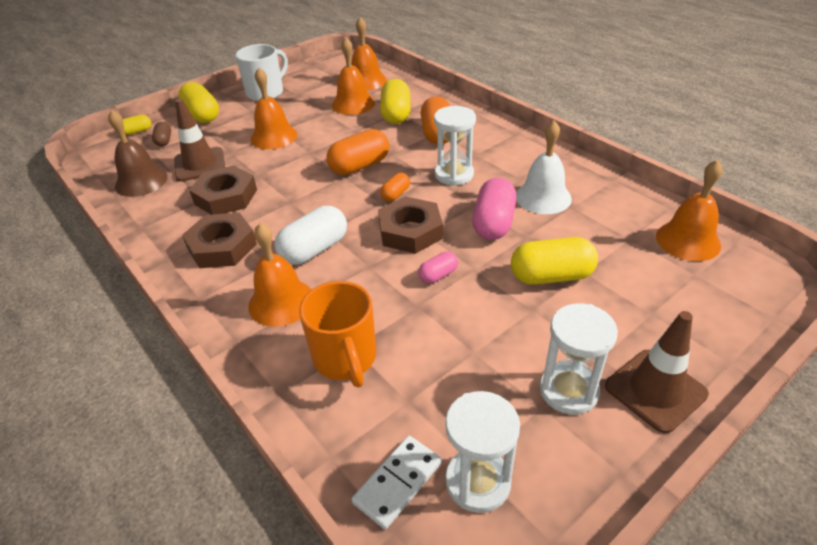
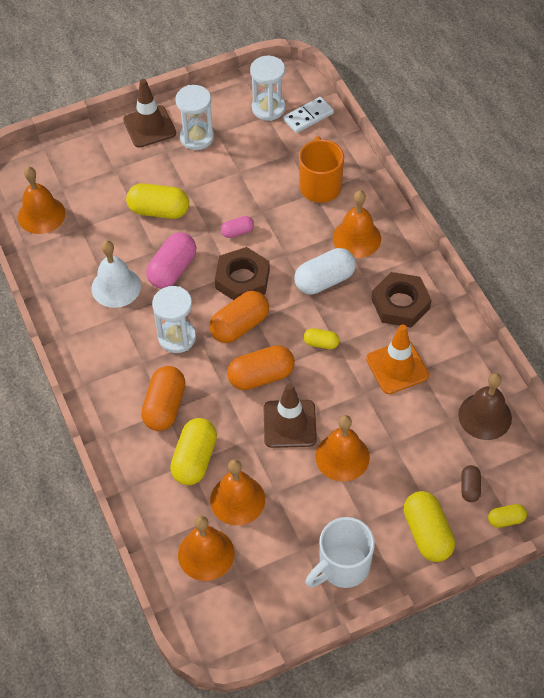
camera: 165 degrees left, 15 degrees up
(200, 165) = (425, 427): brown traffic cone -> brown traffic cone (289, 424)
(226, 197) = (397, 367): brown nut -> orange traffic cone
(307, 198) = (321, 343): none -> yellow capsule
(395, 194) = (240, 326): orange capsule -> orange capsule, size x1.88

